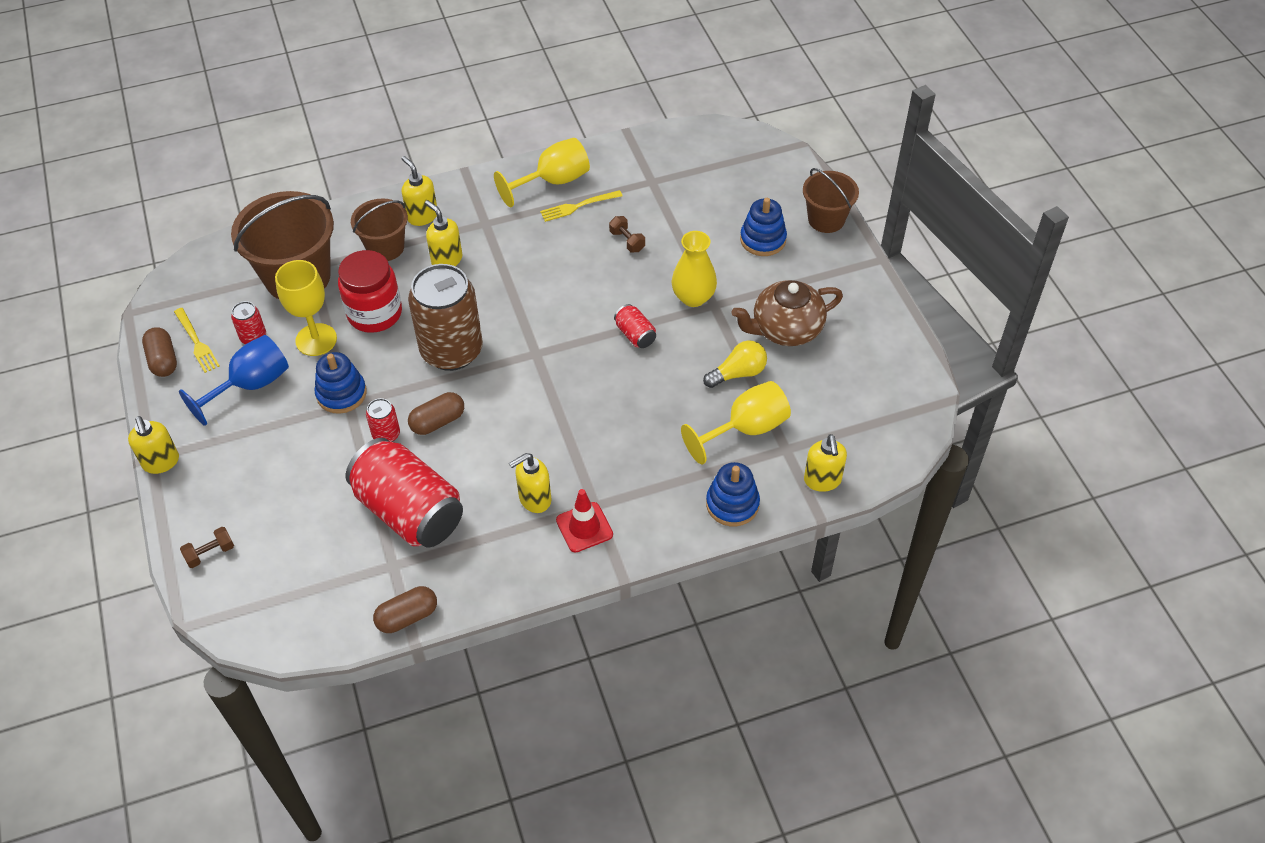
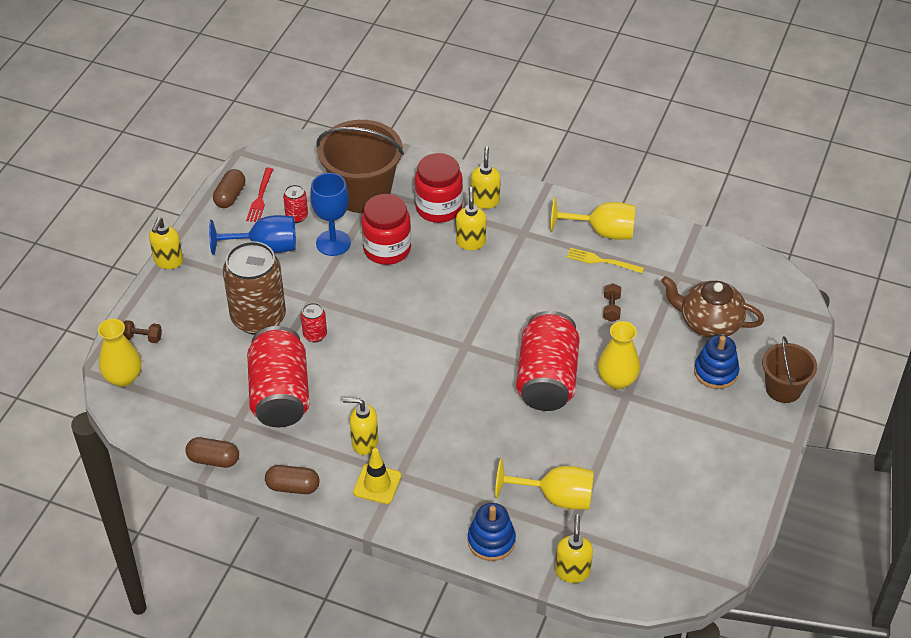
camera: 40 degrees right, 5 degrees down
(197, 342) = (260, 198): yellow fork -> red fork
(230, 605) = (123, 377): none -> yellow vase
(316, 340) = (333, 243): yellow goblet -> blue goblet
(341, 394) = (314, 289): blue stacking toy -> none
(385, 247) = (438, 208): brown bucket -> red jar
(437, 421) = (355, 348): brown capsule -> brown capsule (293, 487)
(452, 351) = (411, 307): brown can -> brown can (258, 318)
(584, 527) = (377, 484): red traffic cone -> yellow traffic cone
(635, 335) = (547, 379): red can -> red can, size x2.33
(738, 373) = (592, 455): yellow light bulb -> none
(785, 329) = (661, 448): brown teapot -> brown teapot (709, 323)
(822, 480) = (572, 571): yellow soap dispenser -> yellow soap dispenser turned 150 degrees clockwise

